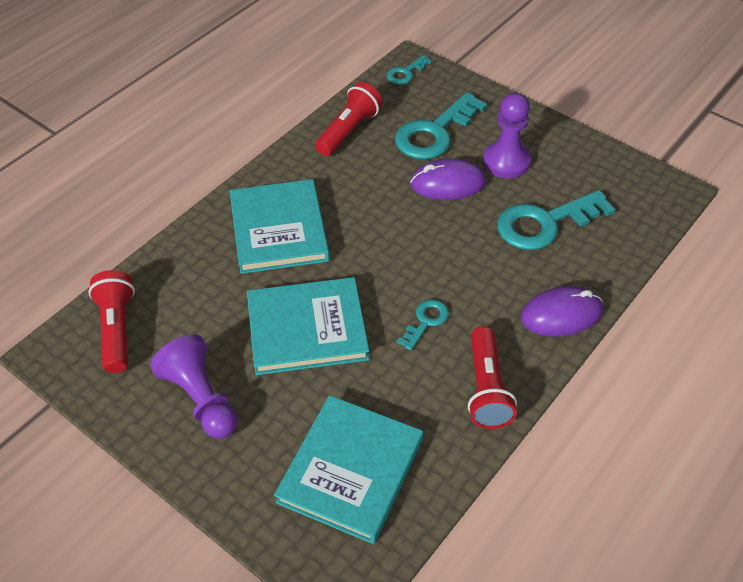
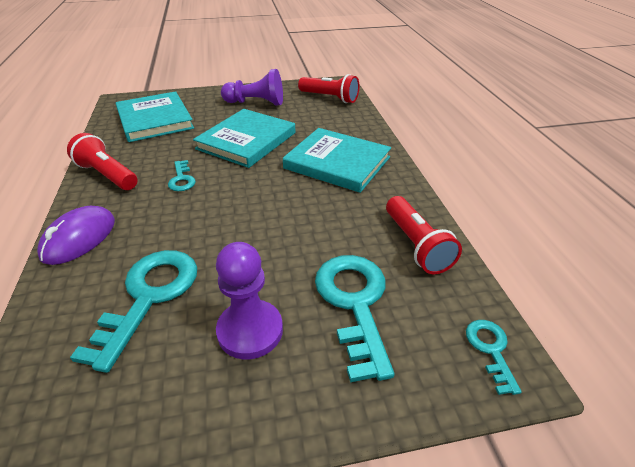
camera: 130 degrees right, 10 degrees down
(447, 184) = (276, 265): purple mouse -> none

